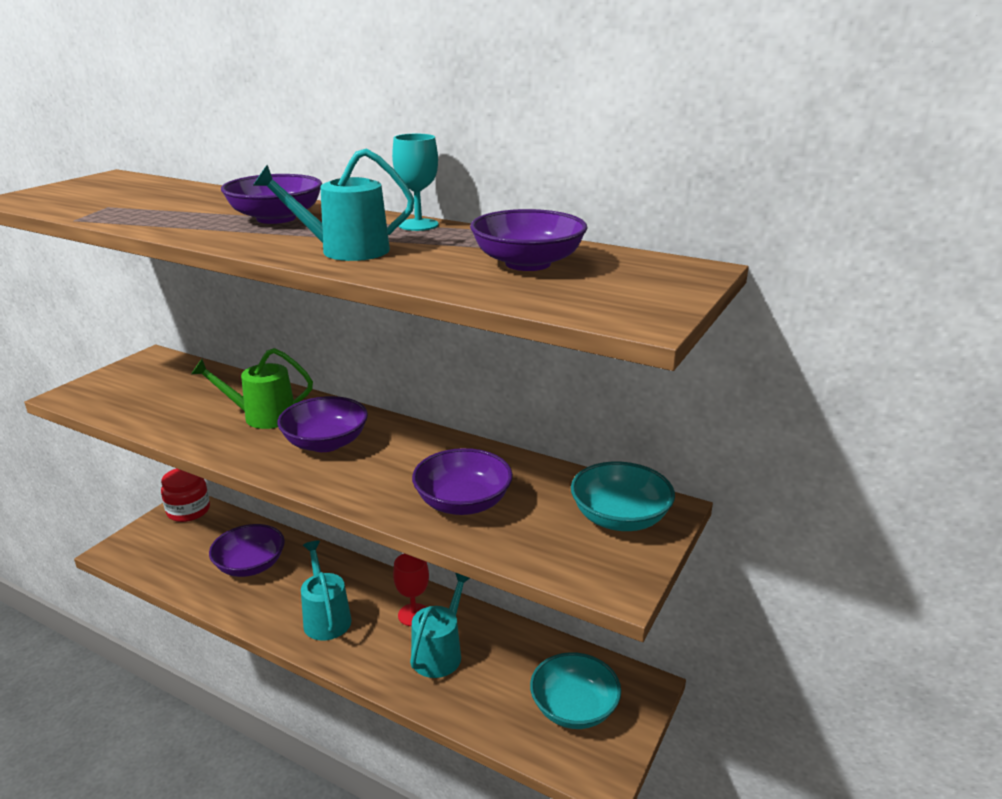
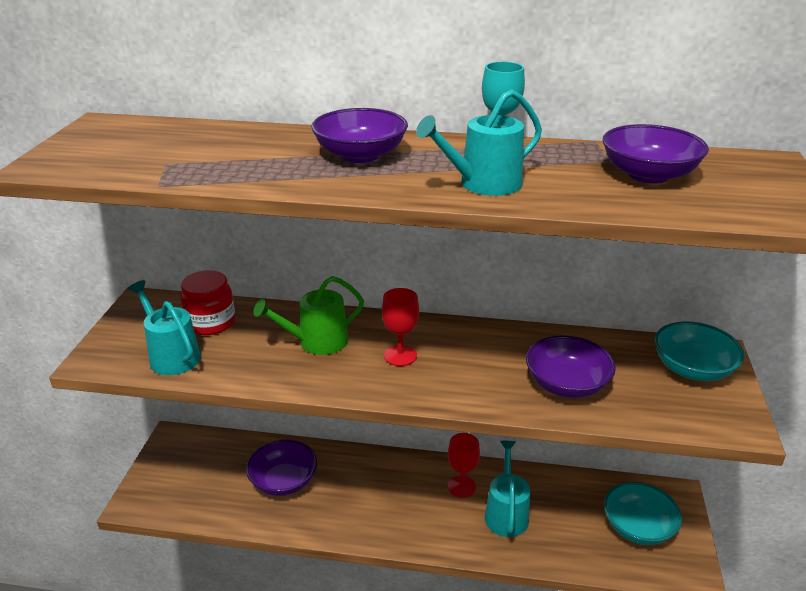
camera: 20 degrees left, 5 degrees up
(188, 511) = (181, 444): red jar -> red jar (210, 322)
(326, 443) = (400, 355): purple bowl -> red goblet
(326, 618) = (389, 510): turquoise watering can -> turquoise watering can (171, 356)

